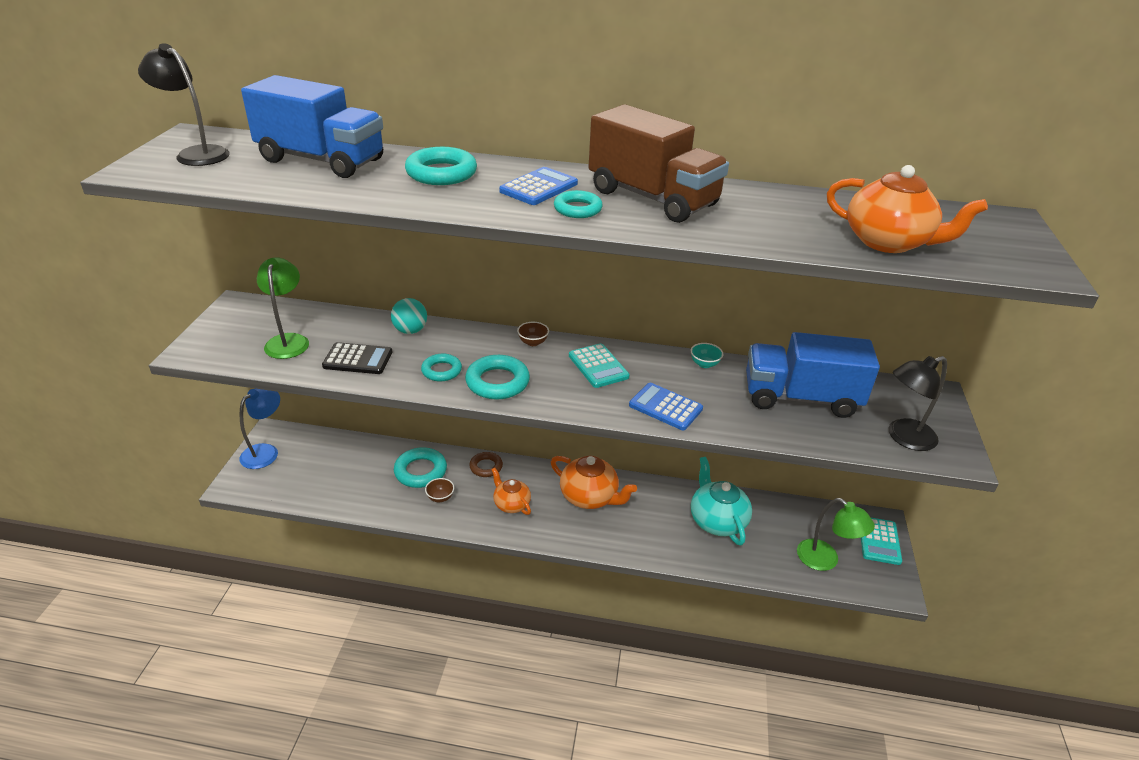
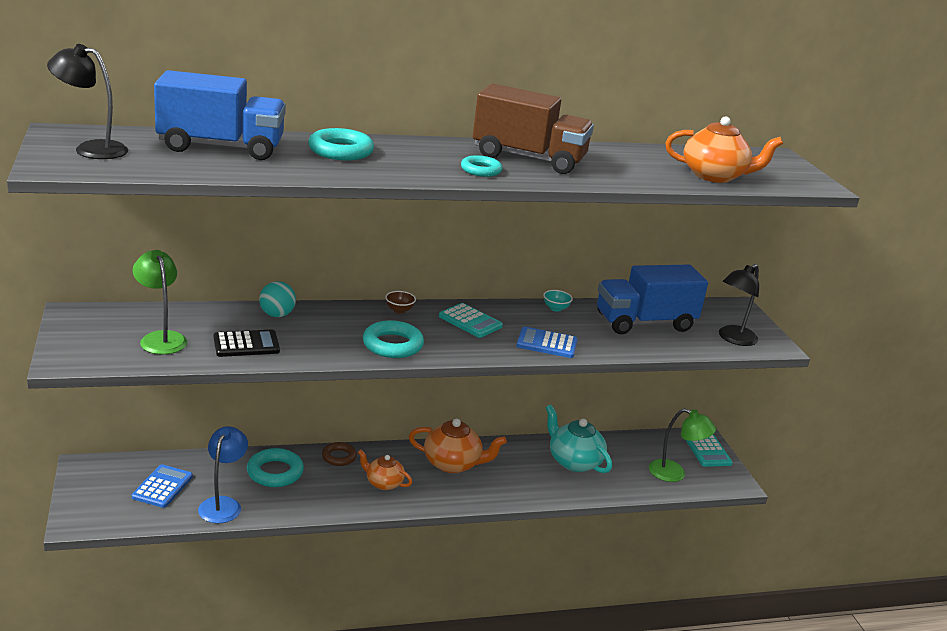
camera: 25 degrees left, 10 degrees down
(265, 451) = (90, 485): blue lamp -> blue lamp (223, 504)
(440, 497) = (310, 491): brown bowl -> none
(441, 371) = (334, 343): turquoise ring -> none
(539, 187) = (433, 157): blue calculator -> blue calculator (162, 487)

